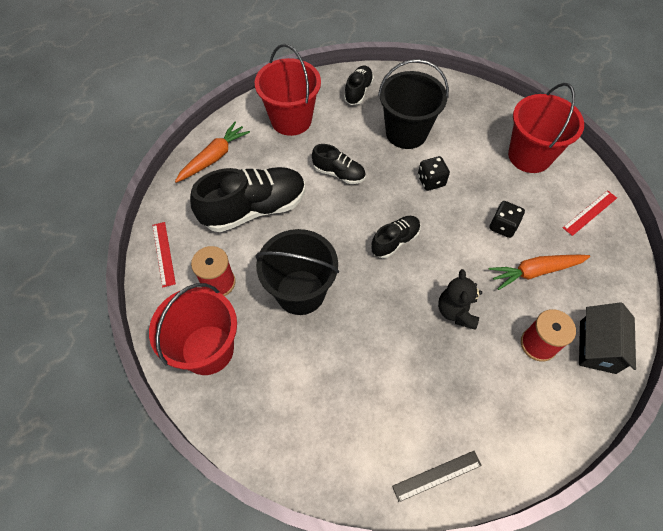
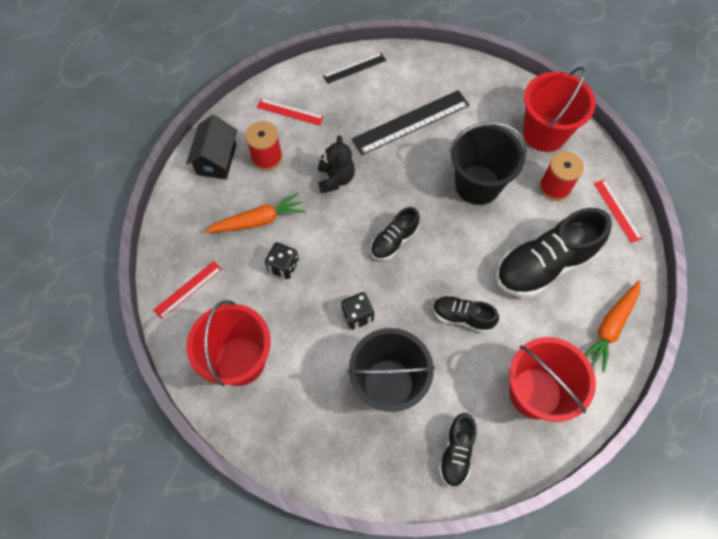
camera: 175 degrees right, 5 degrees up
(366, 379) = (411, 122): none -> black ruler
(519, 407) = (290, 112): none -> red ruler

